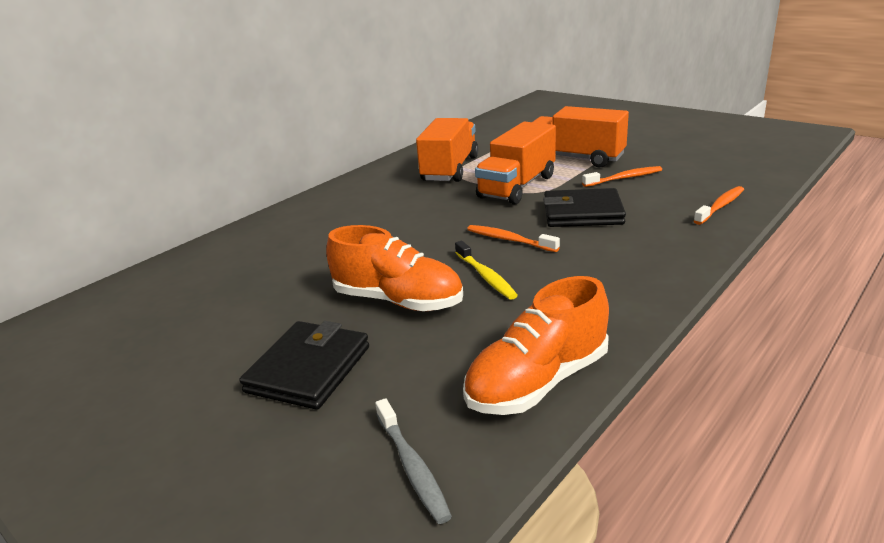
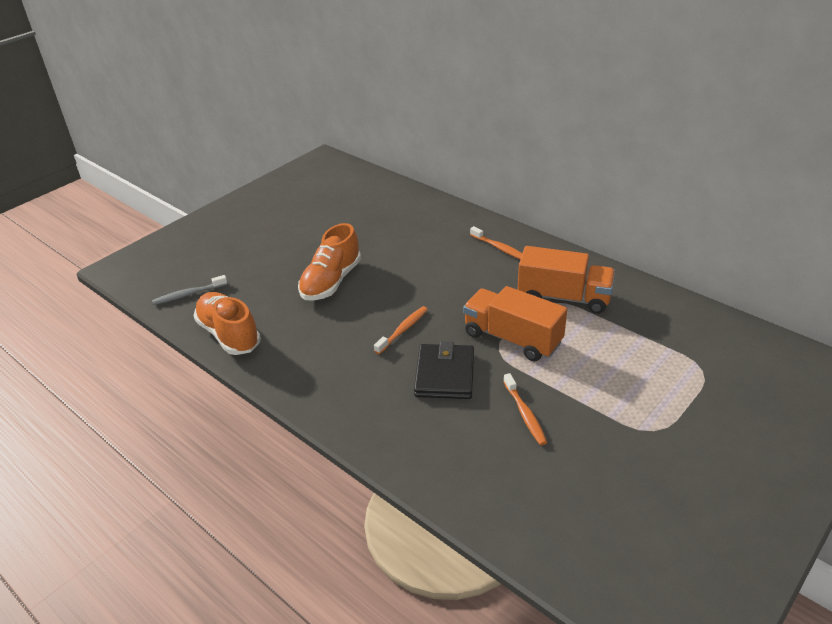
camera: 90 degrees right, 10 degrees up
(308, 369) = (274, 257): black wallet -> none
(486, 276) = (350, 317): yellow toothbrush -> none
(575, 158) = (590, 384): orange truck -> none
(720, 206) = (440, 471): orange toothbrush -> orange toothbrush (499, 248)

